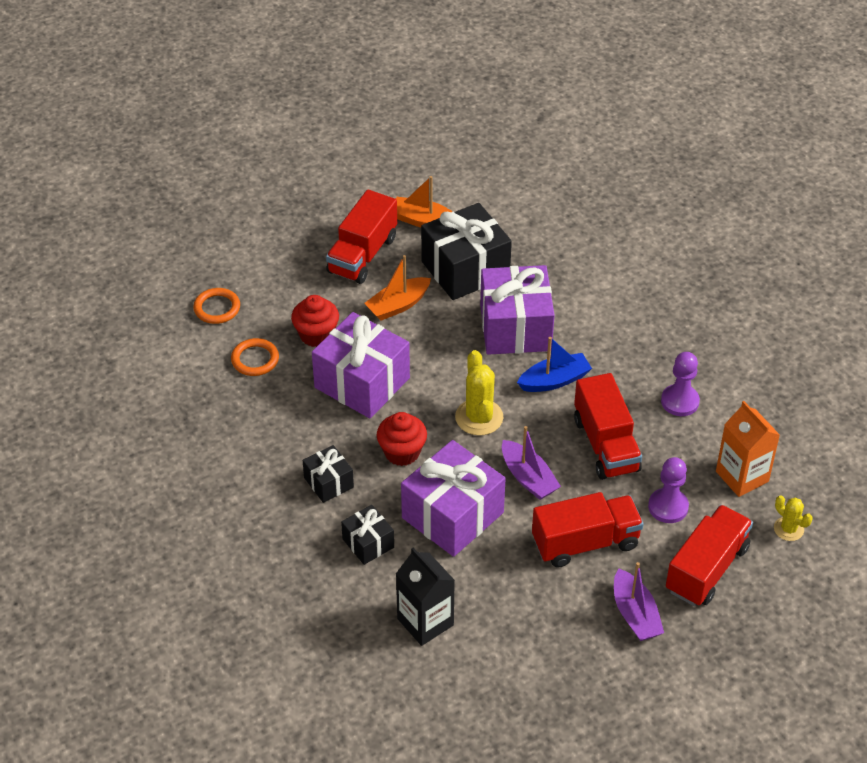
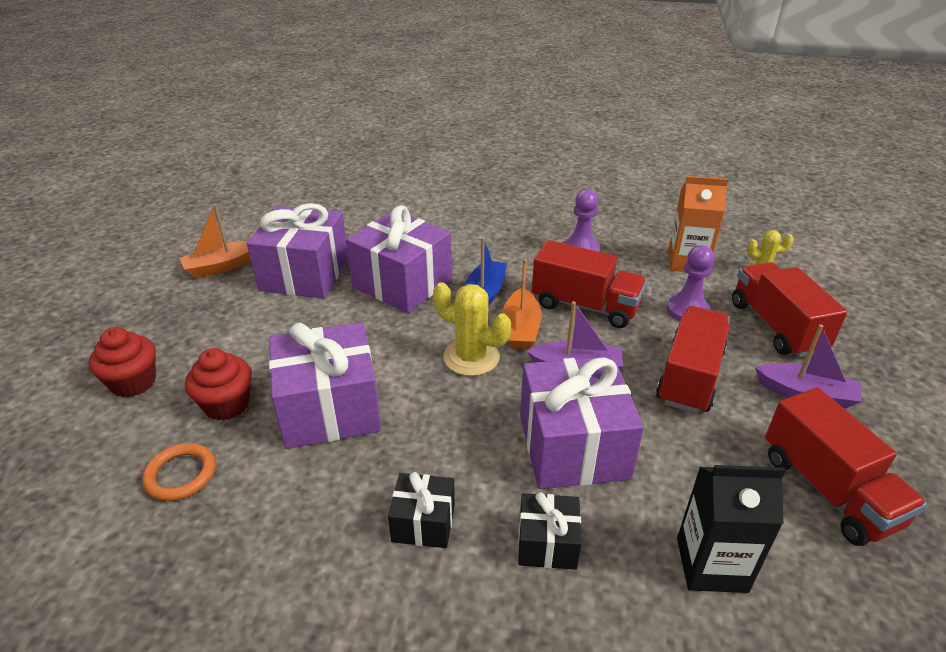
camera: 50 degrees left, 10 degrees down
(217, 308) = (70, 461): orange ring -> none
(362, 255) = (193, 318): red truck -> red truck (828, 489)
(398, 305) = (280, 331): orange boat -> orange boat (521, 329)
(402, 452) = (451, 434): red cupcake -> red cupcake (133, 383)
(465, 269) = (305, 274): black gift -> purple gift

